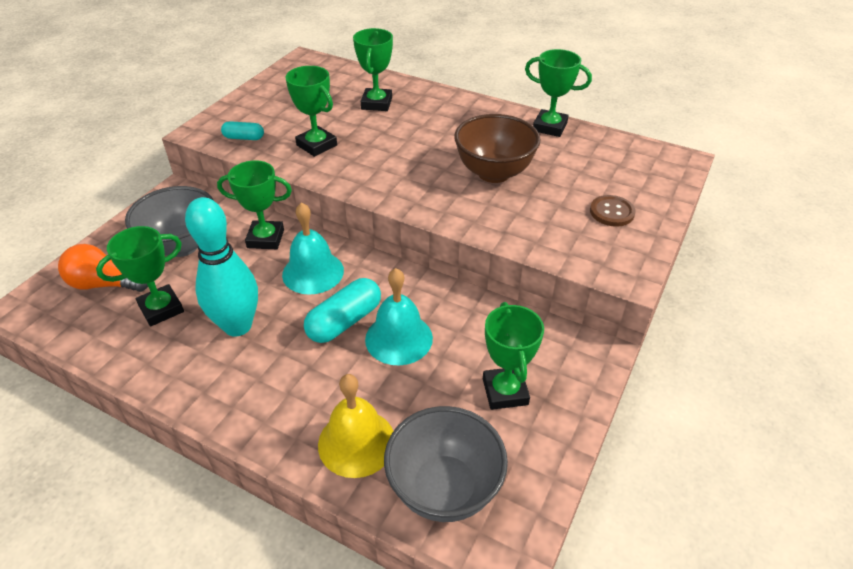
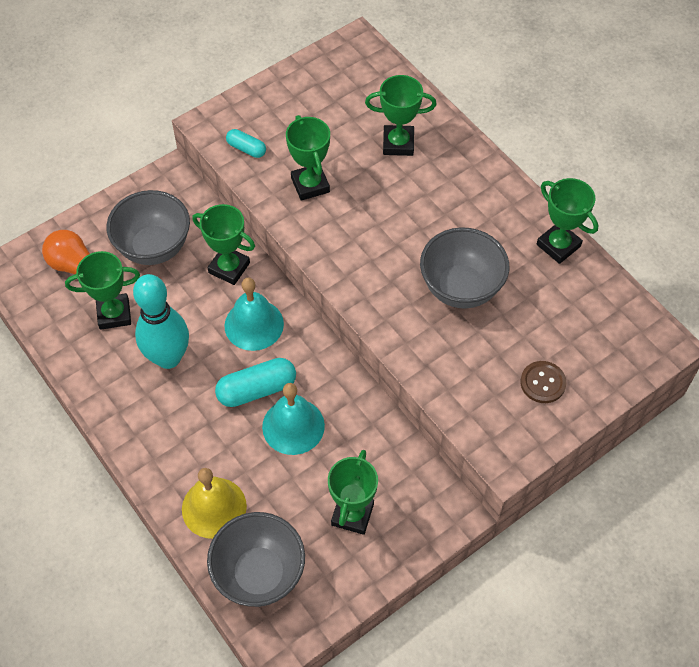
camera: 25 degrees right, 15 degrees up
(376, 103) = (398, 143): green trophy -> green trophy turned 60 degrees clockwise
(494, 173) = (460, 288): brown bowl -> grey bowl

